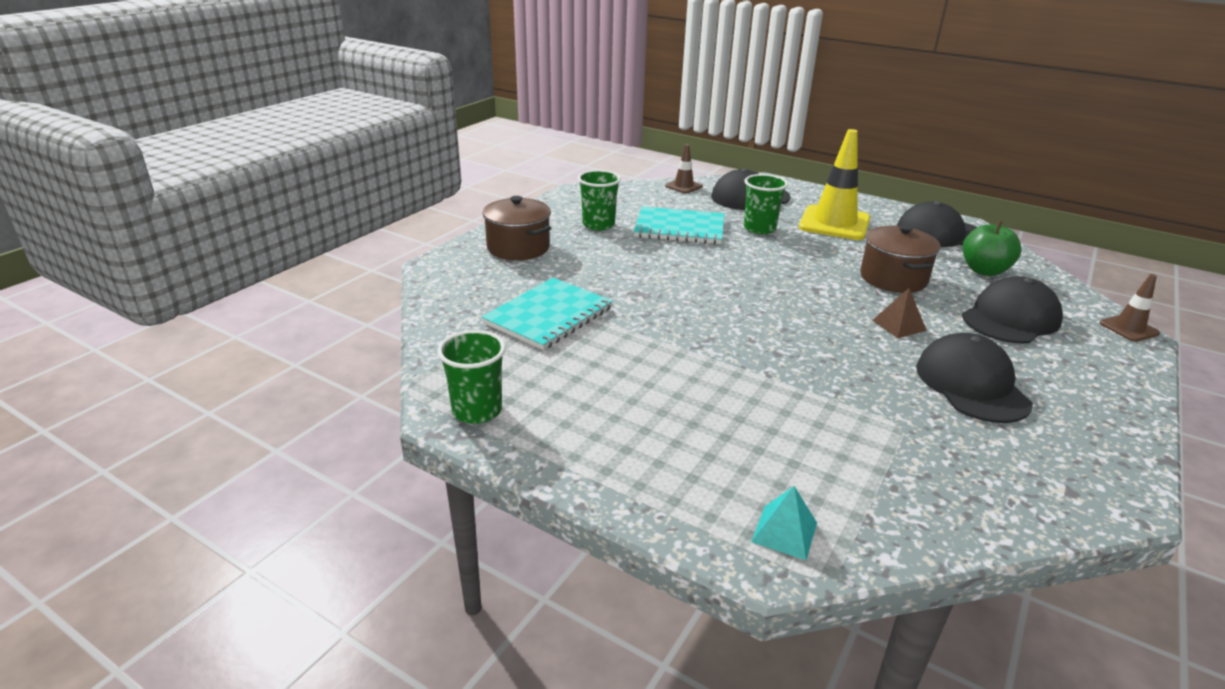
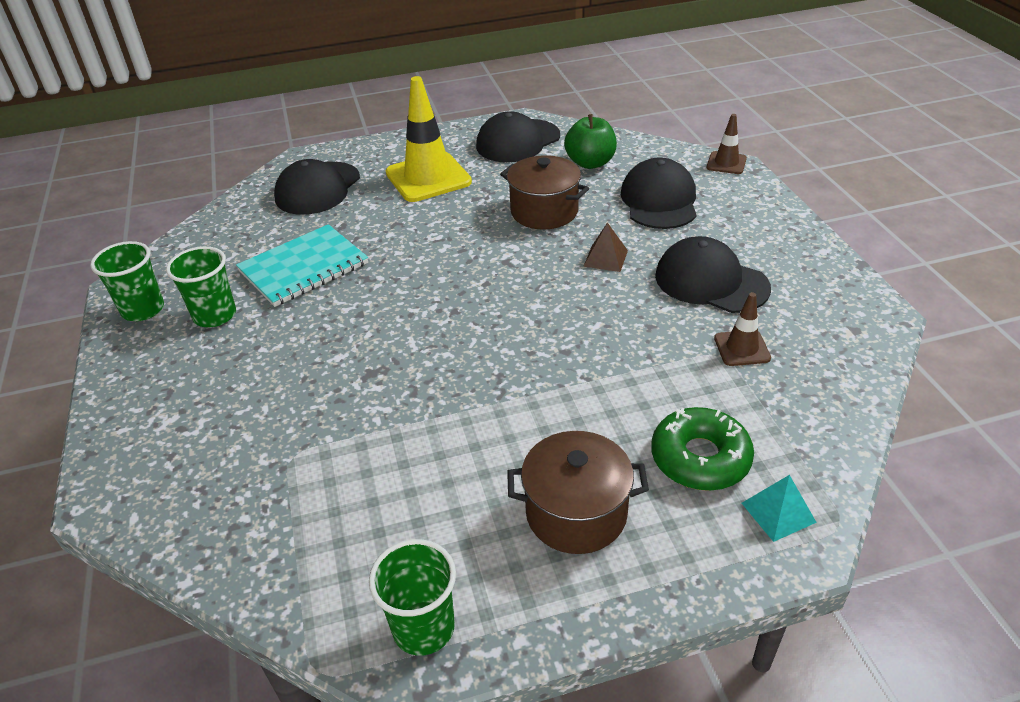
camera: 45 degrees left, 10 degrees up
(518, 247) = (169, 405): brown pot -> brown pot (576, 513)
(548, 316) = (328, 464): turquoise notebook -> none
(683, 186) = (234, 211): brown traffic cone -> brown traffic cone (741, 348)
(759, 228) = (376, 222): green cup -> green cup (143, 309)
(776, 464) = (700, 458): none -> green donut

